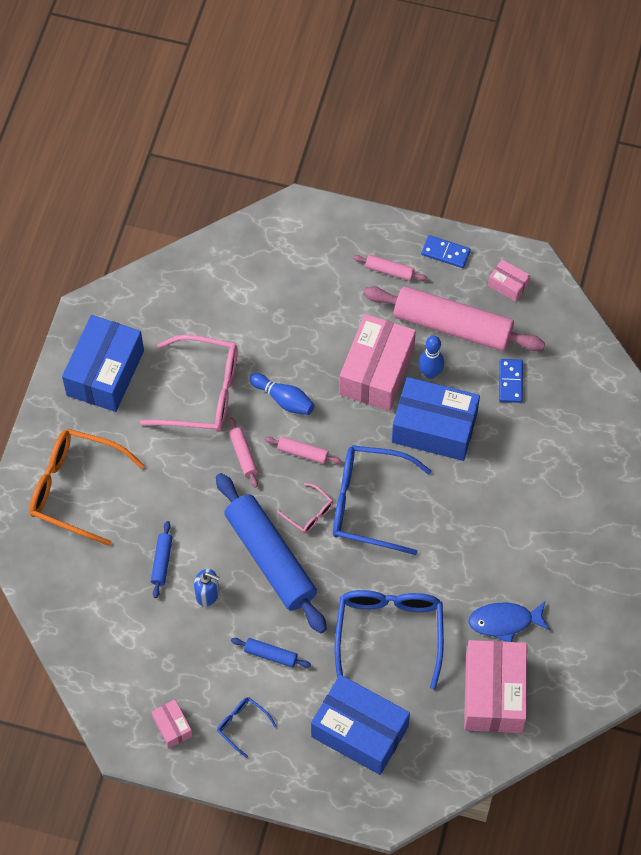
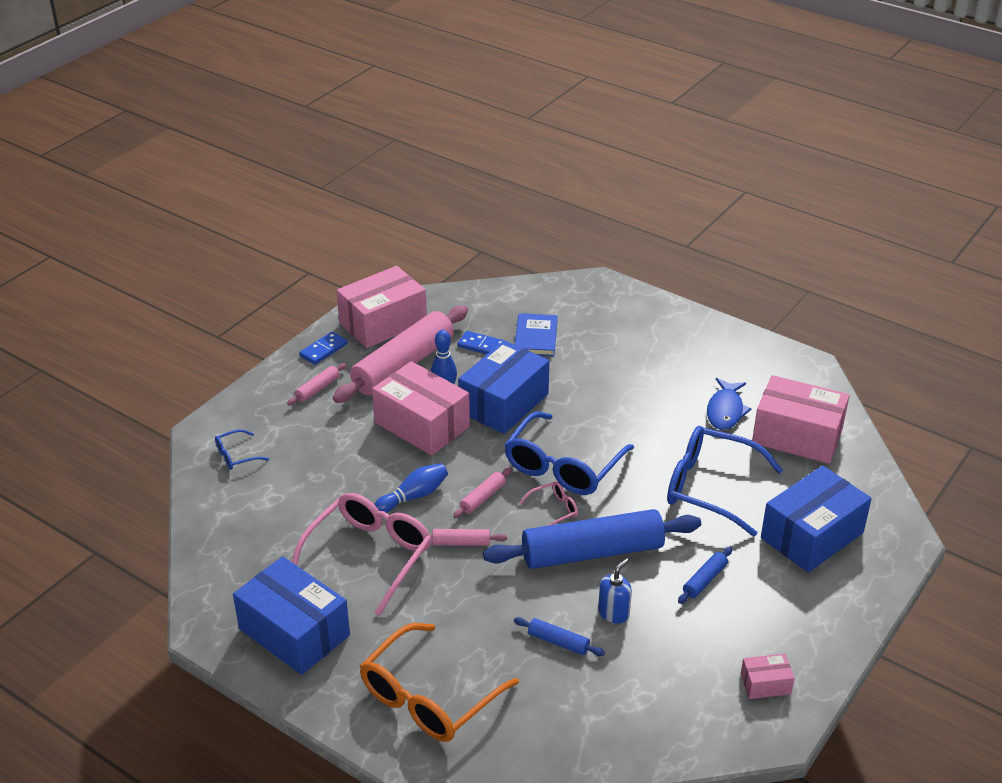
camera: 70 degrees left, 25 degrees down
(242, 725) = (780, 623): blue glasses -> blue glasses (237, 455)
(508, 285) = (383, 323): pink box -> pink box, size x2.18
(544, 423) = (536, 337): none -> blue book

